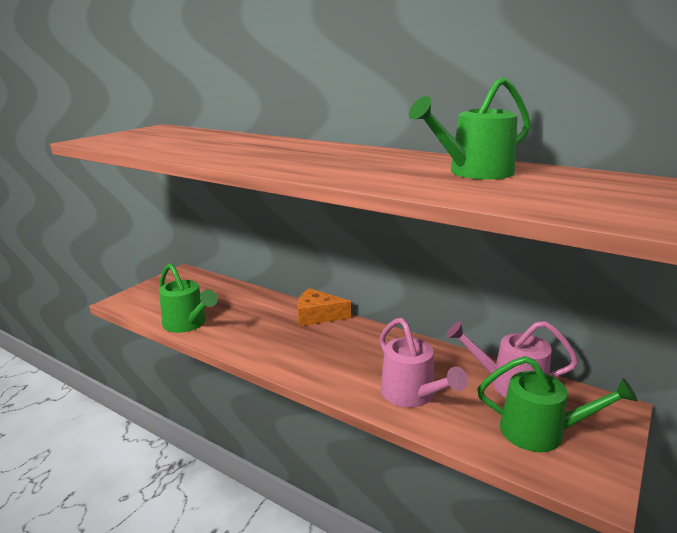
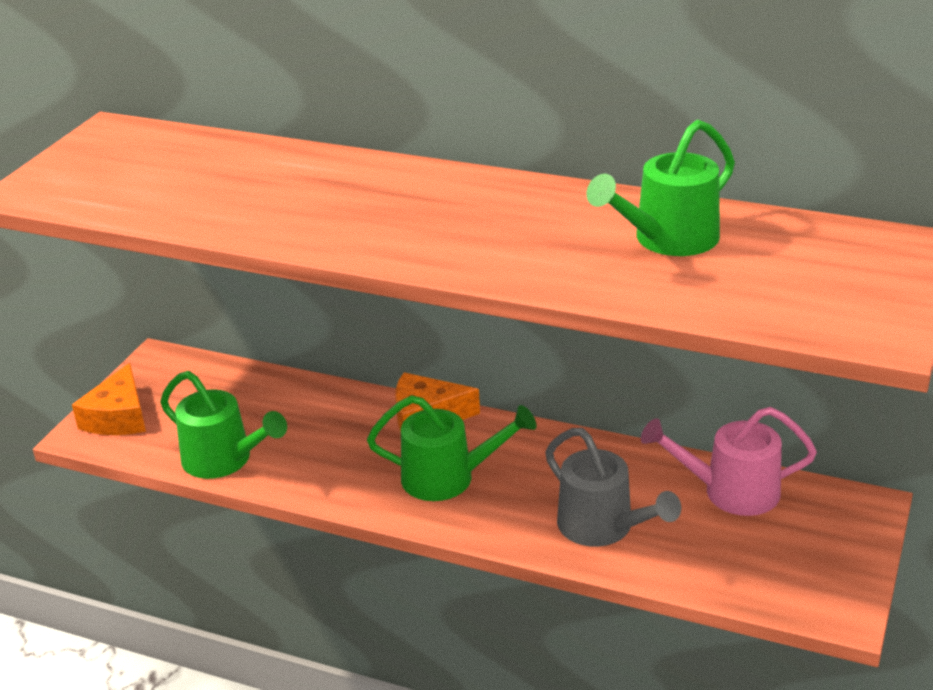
camera: 10 degrees left, 10 degrees up
(144, 296) = (118, 417): none -> orange cheese
(412, 395) = (603, 527): pink watering can -> grey watering can
(542, 432) = (776, 553): green watering can -> green watering can (449, 478)

